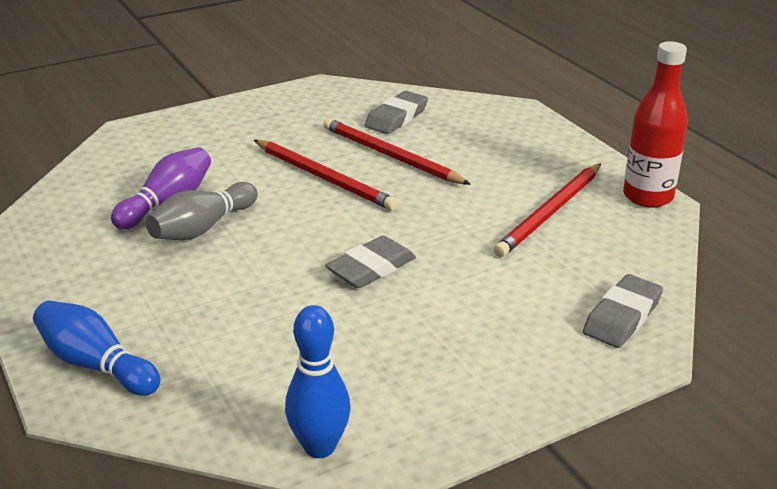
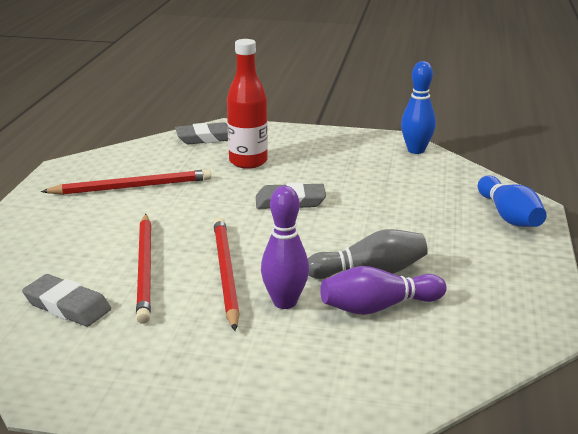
camera: 140 degrees left, 5 degrees down
(247, 177) = (285, 302): none -> purple bowling pin
(396, 117) = (67, 306): grey eraser -> grey eraser turned 45 degrees clockwise
(647, 197) = (61, 172): red bottle -> red bottle (248, 162)

